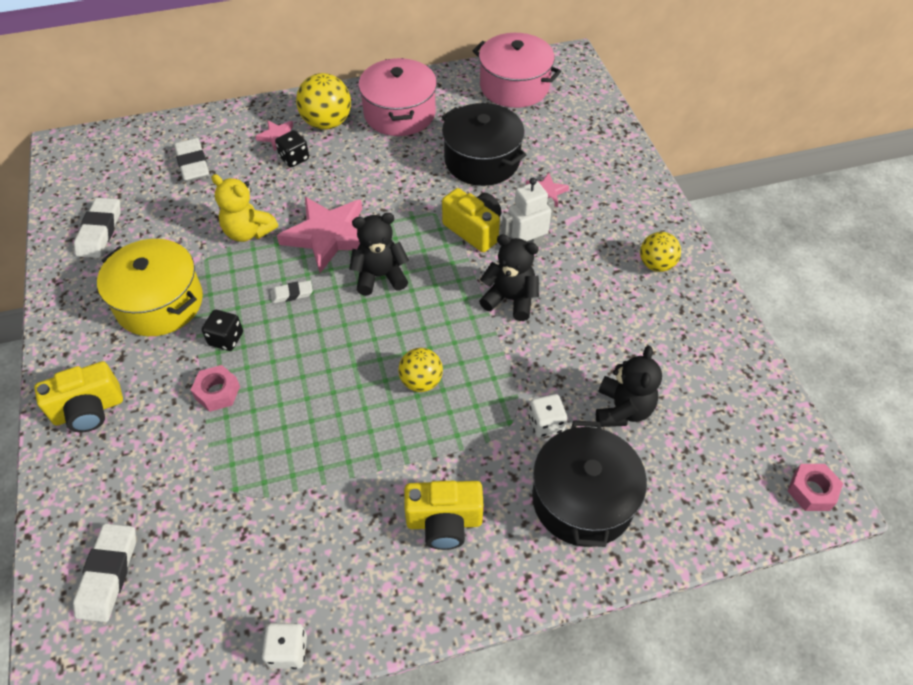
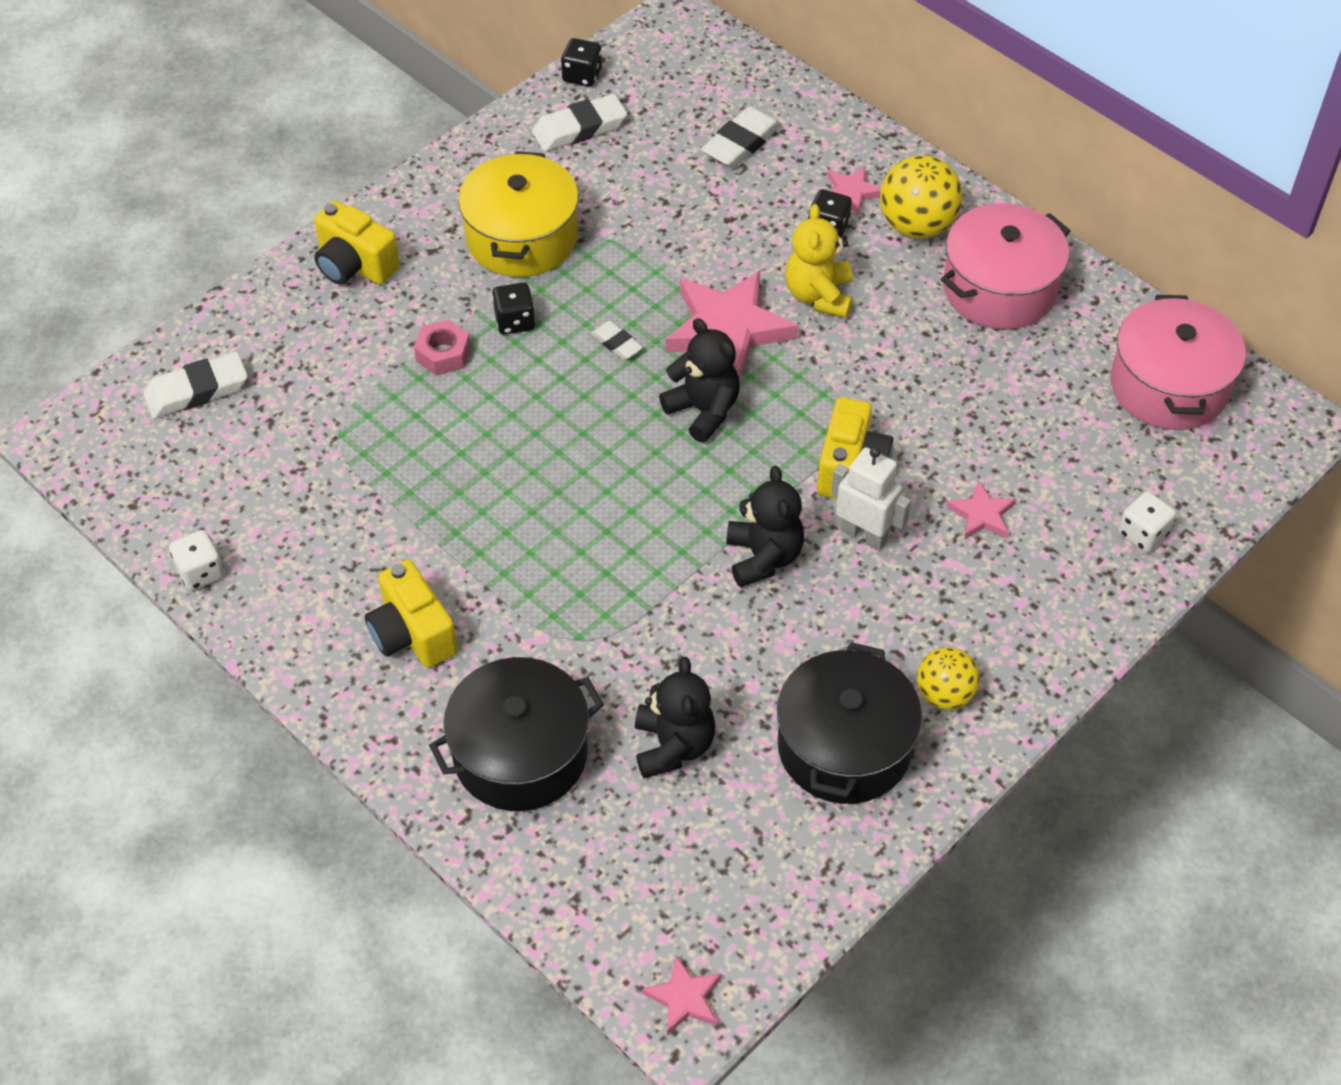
camera: 60 degrees right, 0 degrees up
(57, 210) = (582, 75): none -> black dice
(248, 232) = (677, 253): yellow teddy bear -> yellow teddy bear (819, 295)
(421, 381) = (578, 526): yellow ball -> none
(482, 160) = (984, 418): black pot -> black pot (844, 746)
(546, 423) = (600, 674): white dice -> white dice (1143, 534)
(622, 409) = (673, 746): black teddy bear -> black teddy bear turned 75 degrees counterclockwise
(811, 491) = (684, 998): pink nut -> pink star

